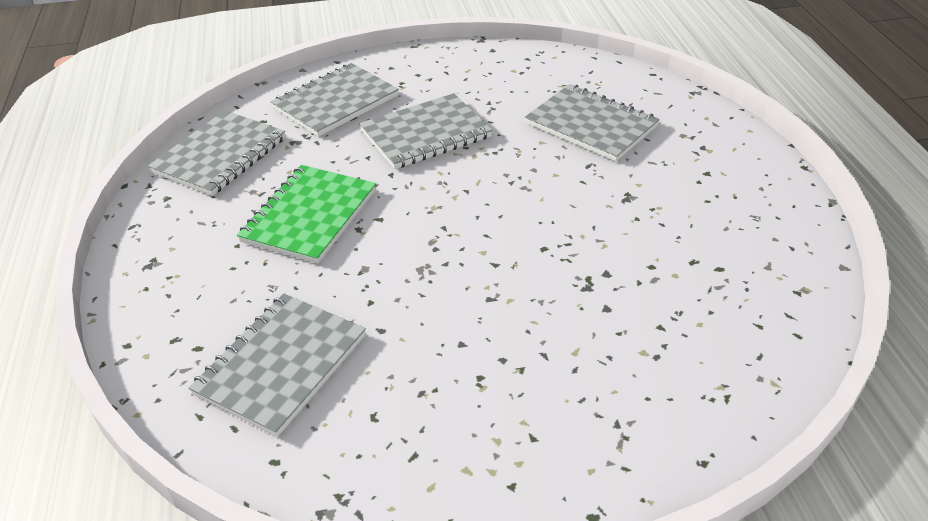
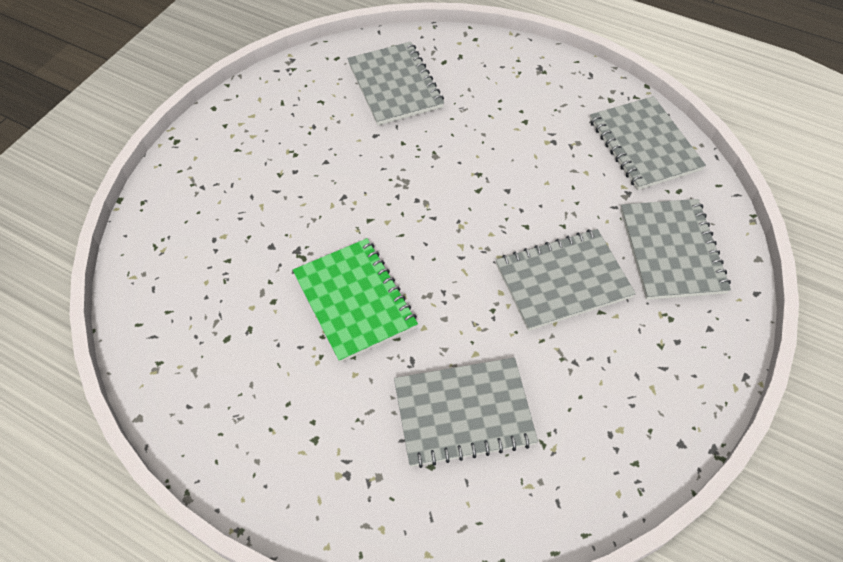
camera: 130 degrees right, 15 degrees up
(309, 216) = (518, 157): green notebook -> green notebook (354, 300)
(426, 134) = (563, 281): grey notebook -> grey notebook turned 60 degrees clockwise

